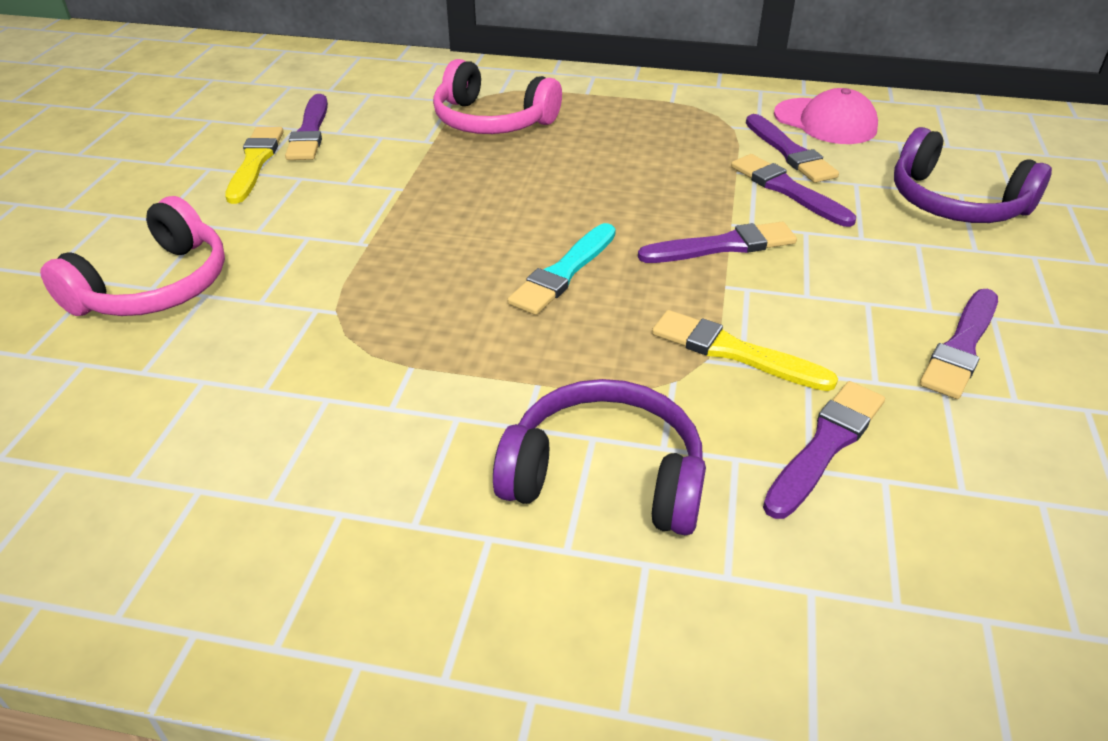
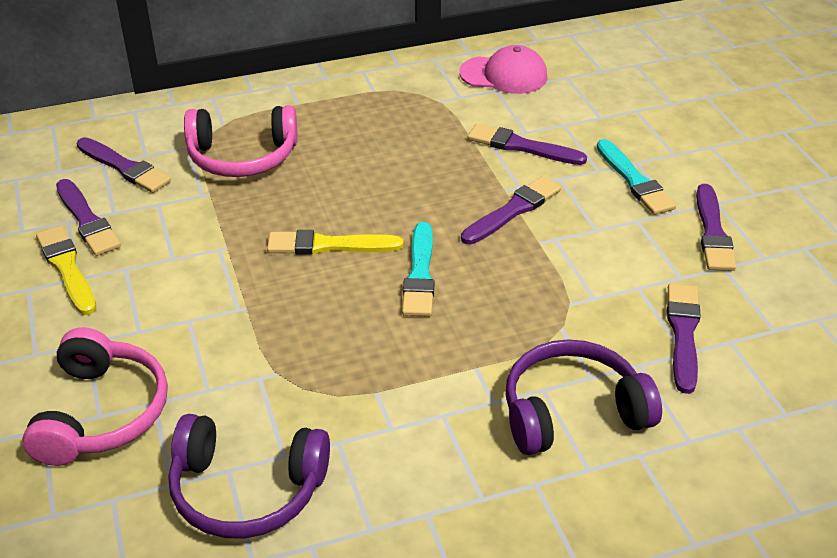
camera: 30 degrees left, 0 degrees up
(734, 352) = (583, 291): yellow brush -> yellow brush (329, 245)
(790, 152) = (499, 112): purple brush -> purple brush (124, 167)
(899, 261) = (634, 181): none -> turquoise brush
(955, 203) = (638, 119): purple headphones -> purple headphones (247, 490)

